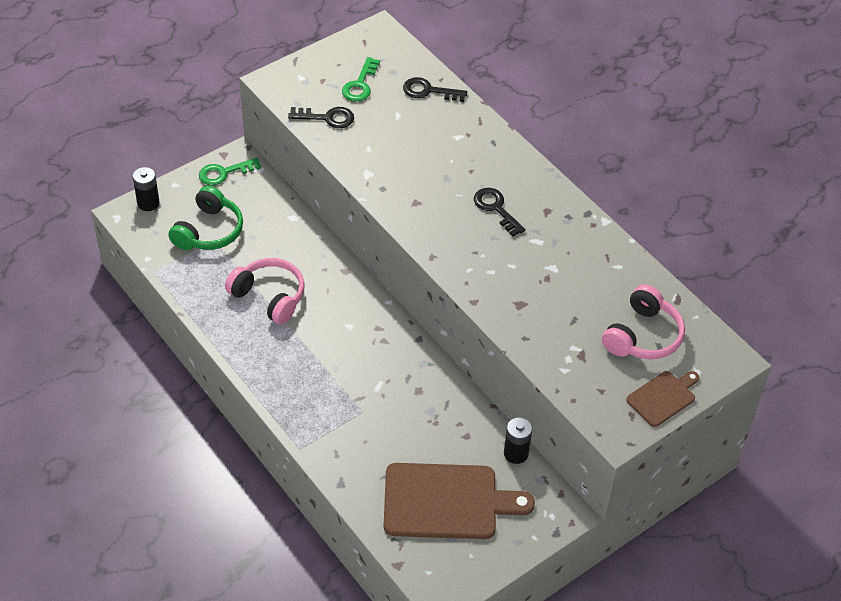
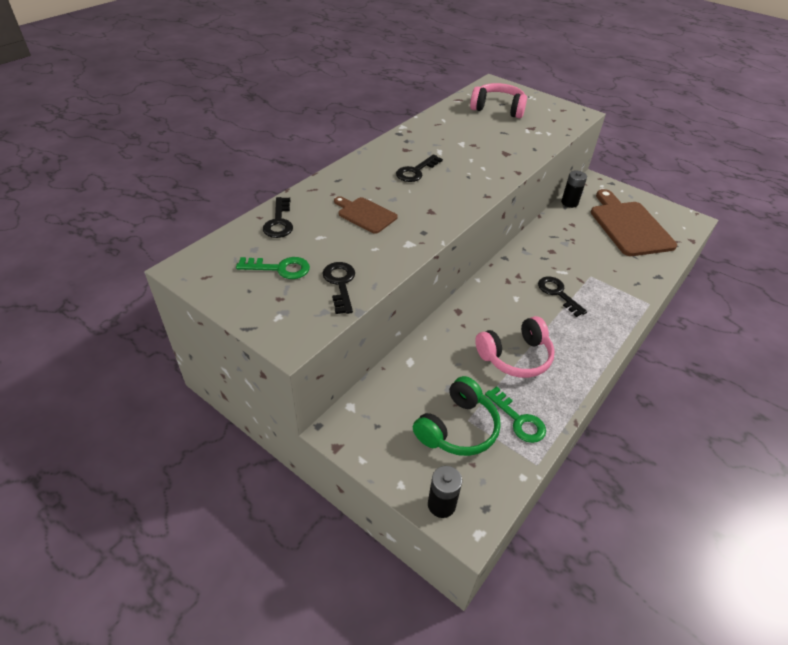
camera: 105 degrees left, 5 degrees down
(209, 231) = (458, 428): green headphones -> green headphones turned 120 degrees clockwise
(224, 173) = (366, 438): green key -> green key (519, 420)
(269, 296) = (515, 356): pink headphones -> pink headphones turned 135 degrees counterclockwise
(343, 366) = (558, 293): none -> black key
(663, 397) = (540, 101): brown cutting board -> brown cutting board (365, 214)

